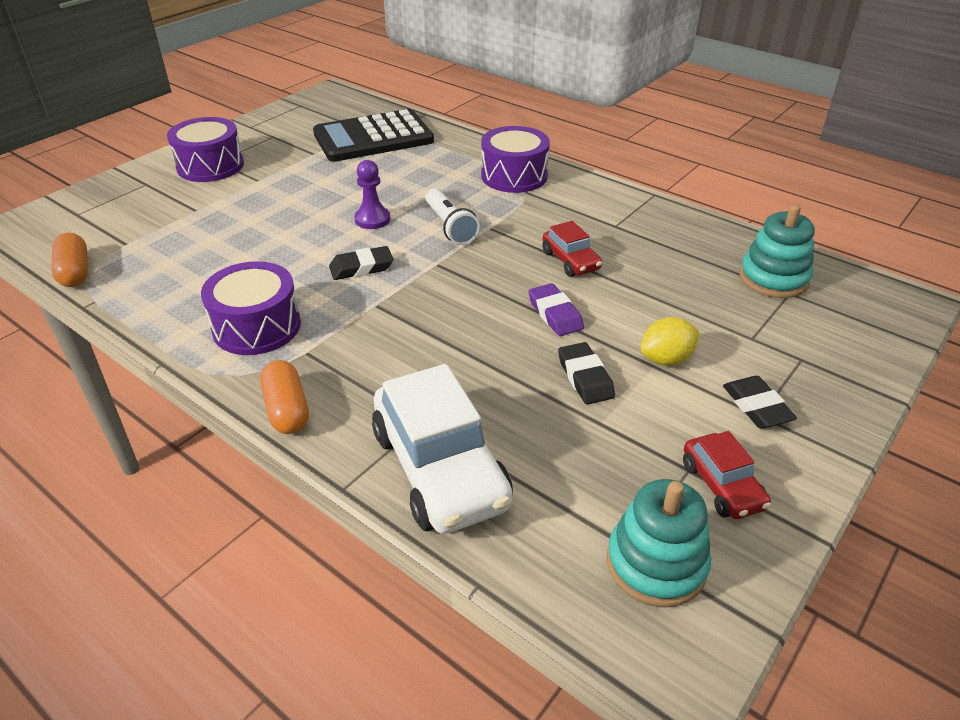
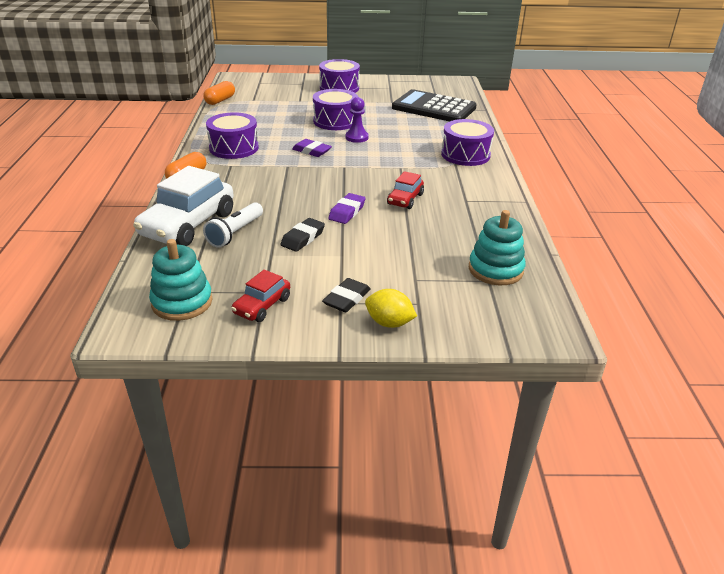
camera: 50 degrees right, 5 degrees down
(303, 213) = (335, 121): none -> purple drum
(361, 268) = (311, 151): black eraser -> purple eraser
(450, 227) = (383, 157): white flashlight -> white flashlight (235, 233)
(666, 359) = (352, 257): yellow lemon -> yellow lemon (389, 323)

